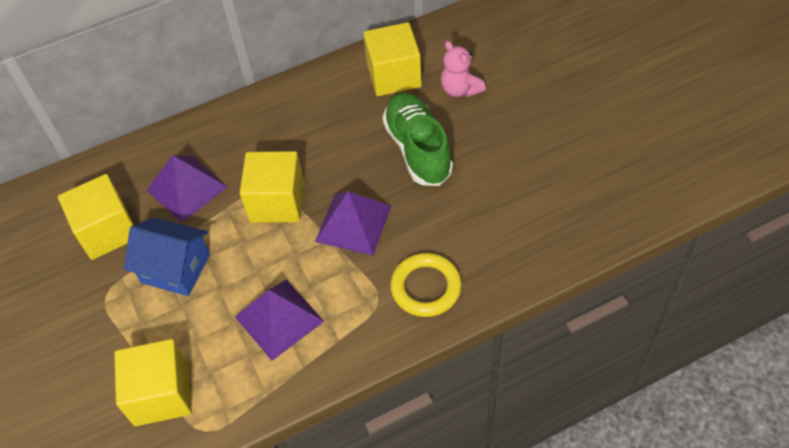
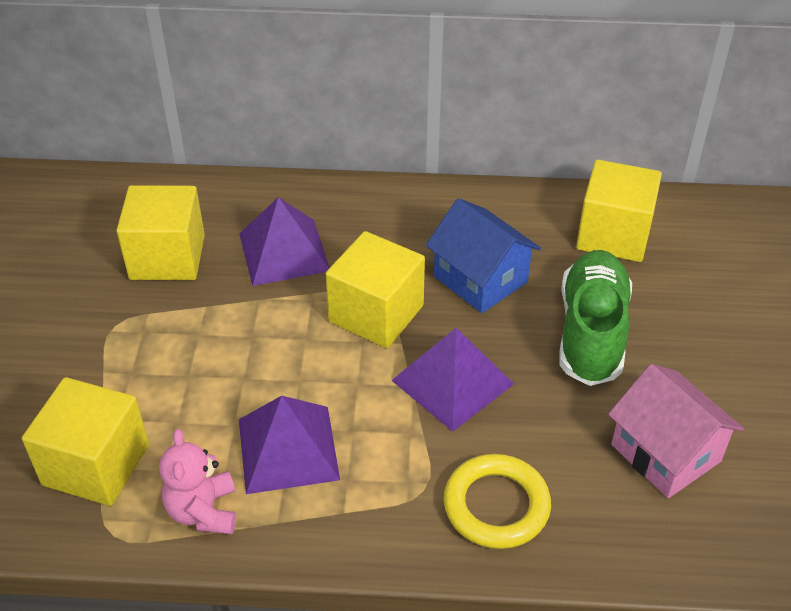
camera: 25 degrees right, 10 degrees down
(175, 268) = (211, 332): blue house -> blue house (480, 279)
(460, 89) = (692, 287): pink teddy bear -> pink teddy bear (203, 511)
(502, 205) = (665, 453): none -> pink house

